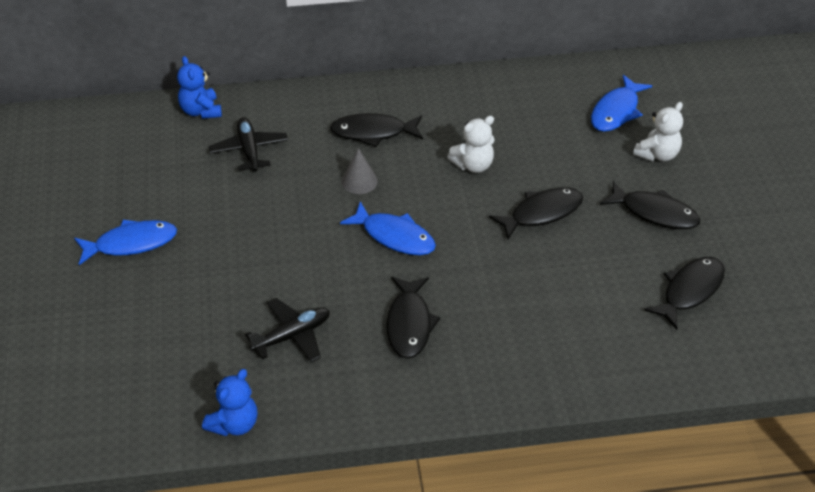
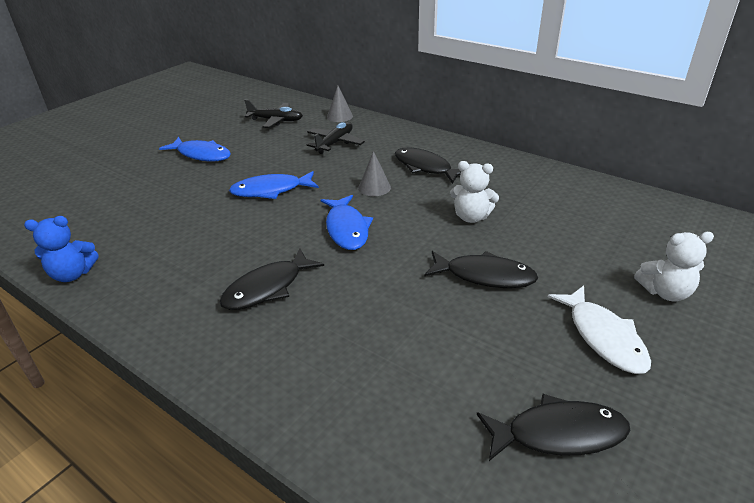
camera: 45 degrees right, 10 degrees down
(201, 111) = (340, 116): blue teddy bear -> grey cone
(292, 336) = (190, 247): black plane -> black plane (276, 120)
(616, 111) = (657, 241): blue fish -> blue fish (271, 190)
(654, 213) = (603, 337): black fish -> white fish

